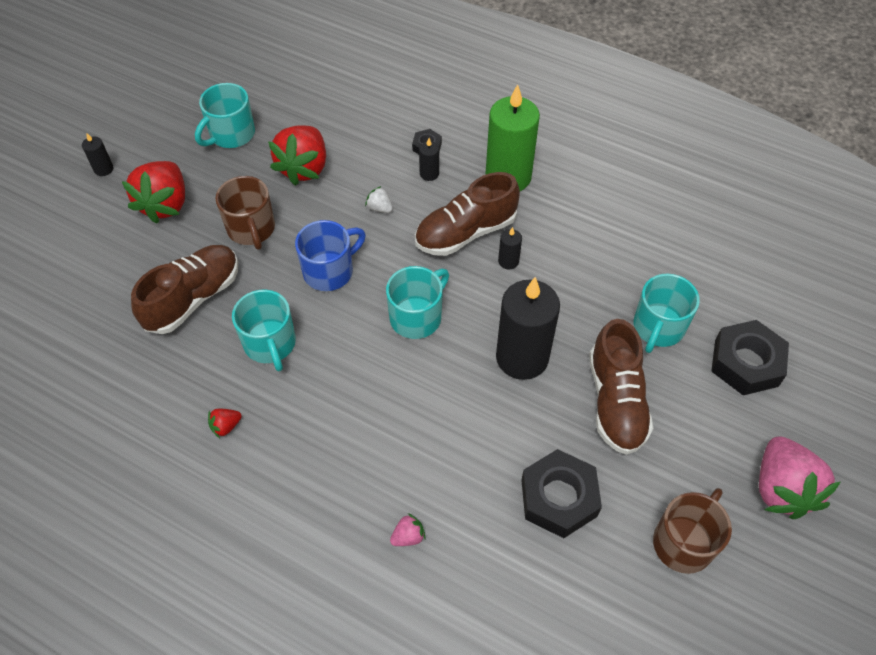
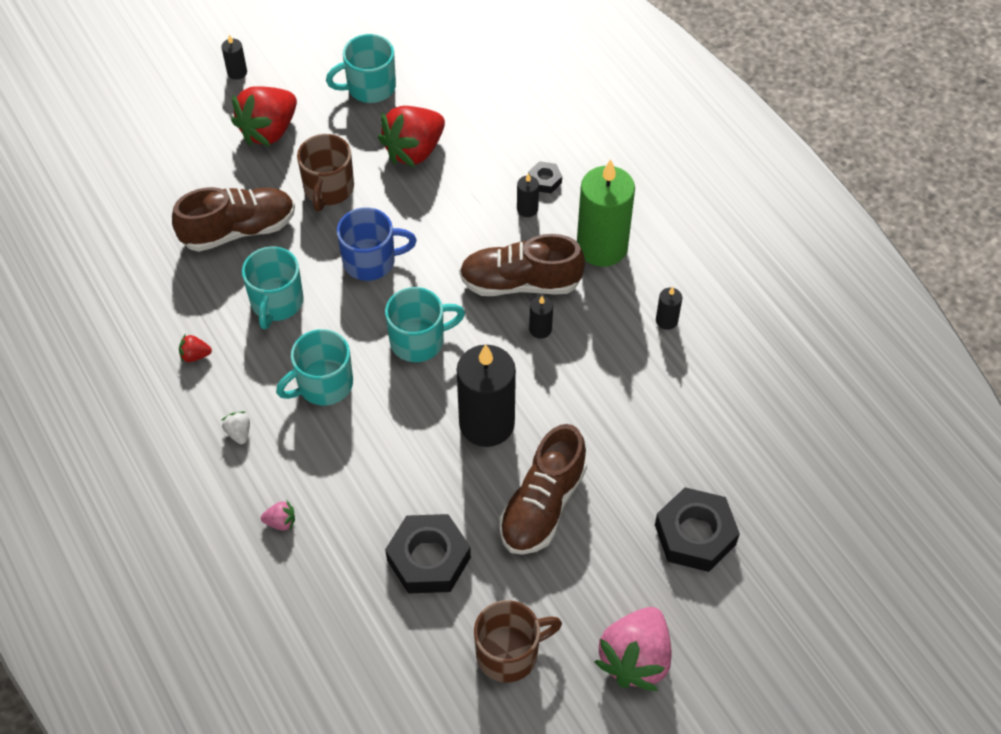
camera: 30 degrees right, 0 degrees up
(379, 208) = (457, 222): white strawberry -> white strawberry (239, 433)
(598, 209) = (666, 320): none -> black candle
(658, 328) = (635, 460): turquoise mug -> turquoise mug (323, 384)

